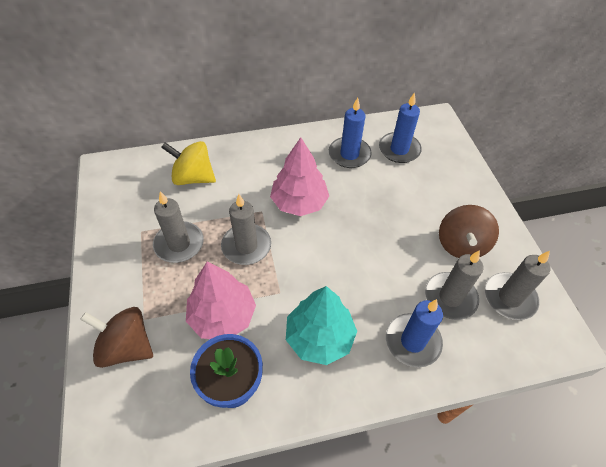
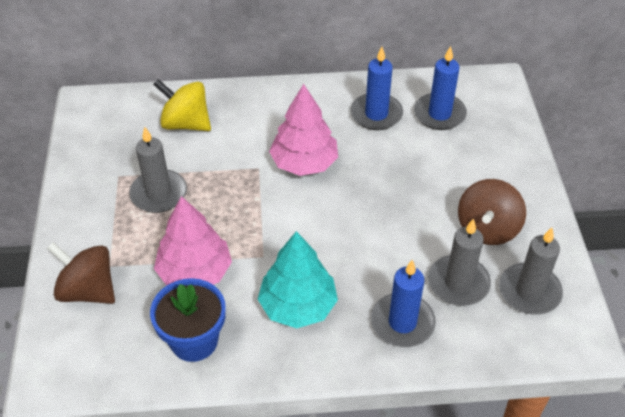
camera: 10 degrees right, 5 degrees down
(246, 246) = (234, 204): grey candle -> none

